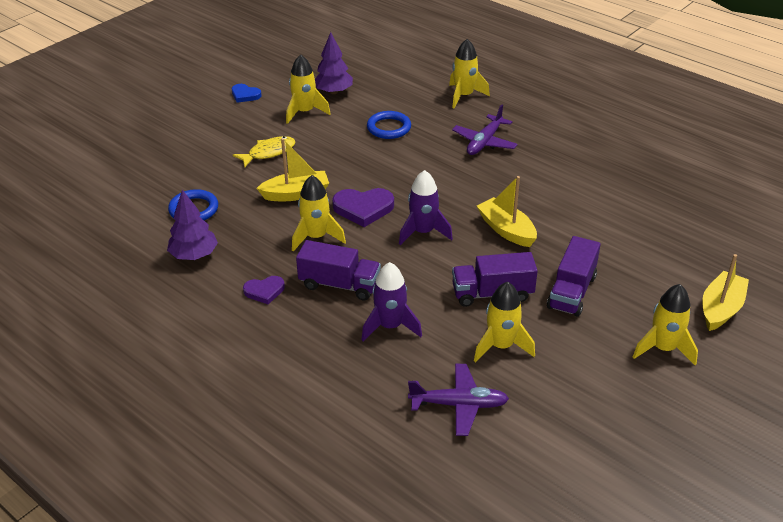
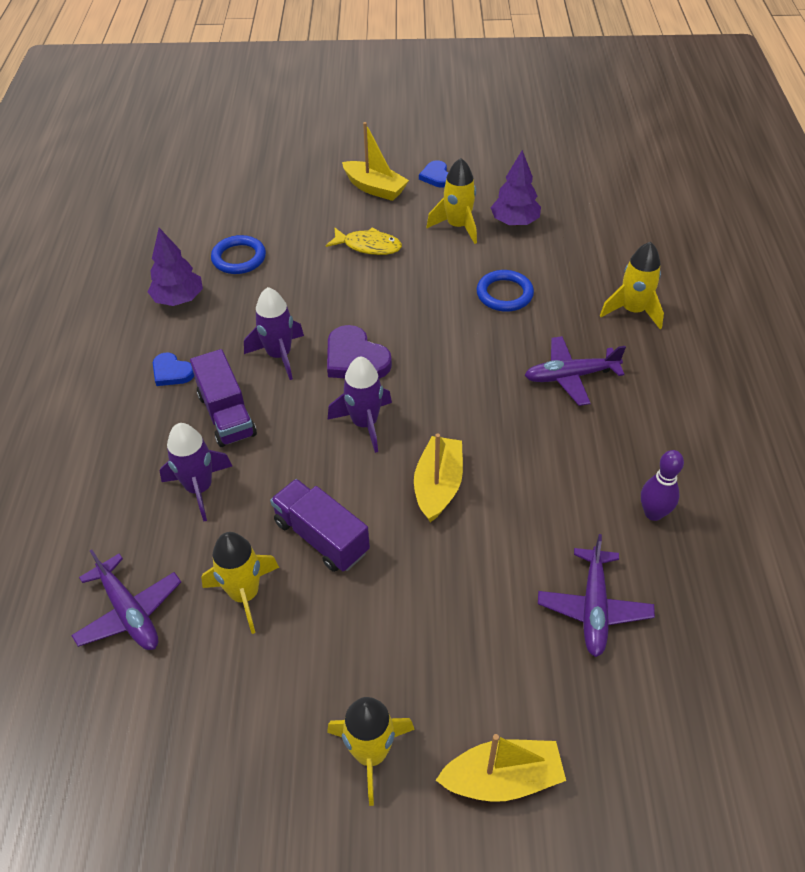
camera: 50 degrees right, 10 degrees up
(264, 291) = (172, 372): purple heart -> blue heart
(296, 194) = (328, 302): yellow boat -> yellow boat (375, 188)
(316, 237) = (279, 355): yellow rocket -> purple rocket
(571, 292) = (389, 605): purple truck -> none
(610, 170) = (653, 513): none -> purple bowling pin
(649, 223) = (593, 608): none -> purple plane

